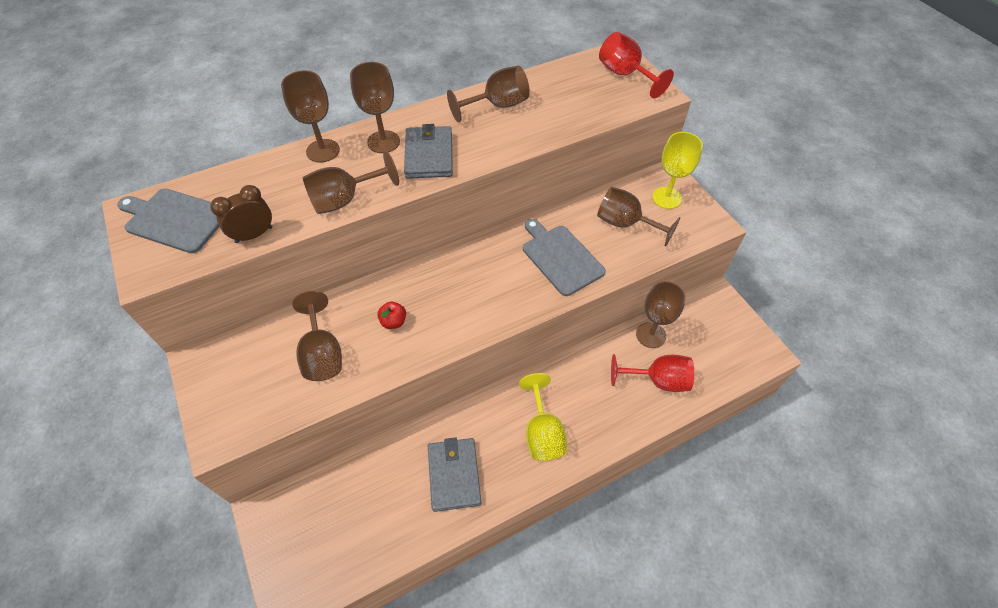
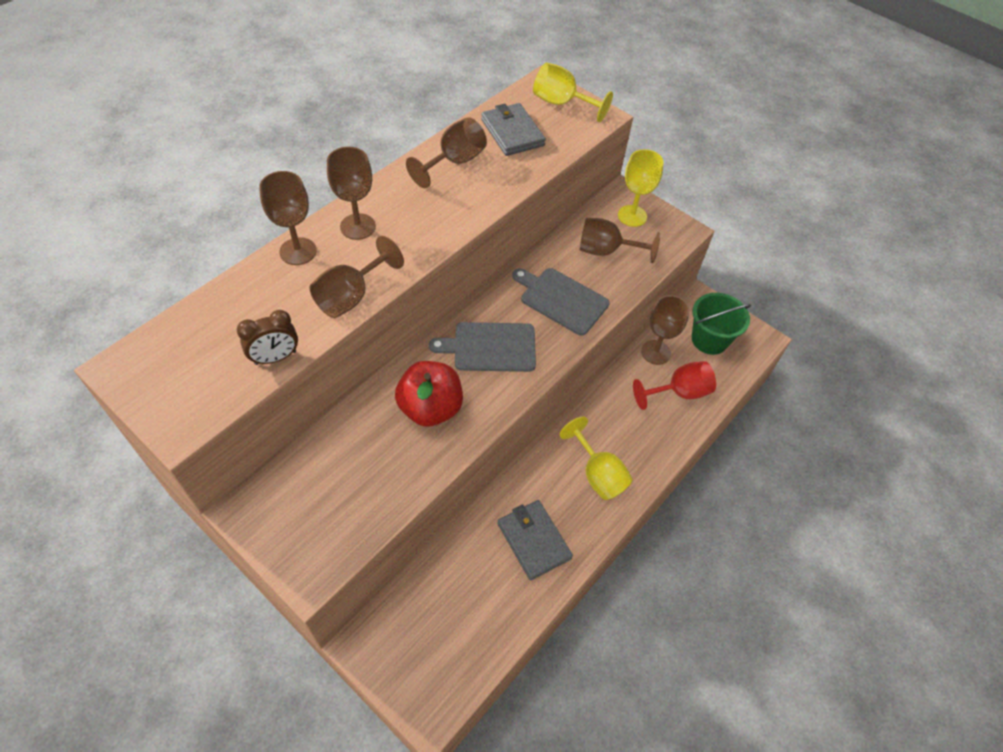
camera: 25 degrees left, 0 degrees up
(174, 219) = (175, 365): grey cutting board -> grey cutting board (490, 347)
(254, 235) = (275, 357): brown clock -> brown clock turned 150 degrees counterclockwise
(322, 354) = (374, 461): brown goblet -> none
(393, 322) = (430, 408): red apple -> red apple, size x2.22
(429, 155) = (412, 229): grey wallet -> grey wallet (512, 132)
(625, 75) = (562, 103): red goblet -> yellow goblet
(711, 338) = (709, 339): none -> green bucket

